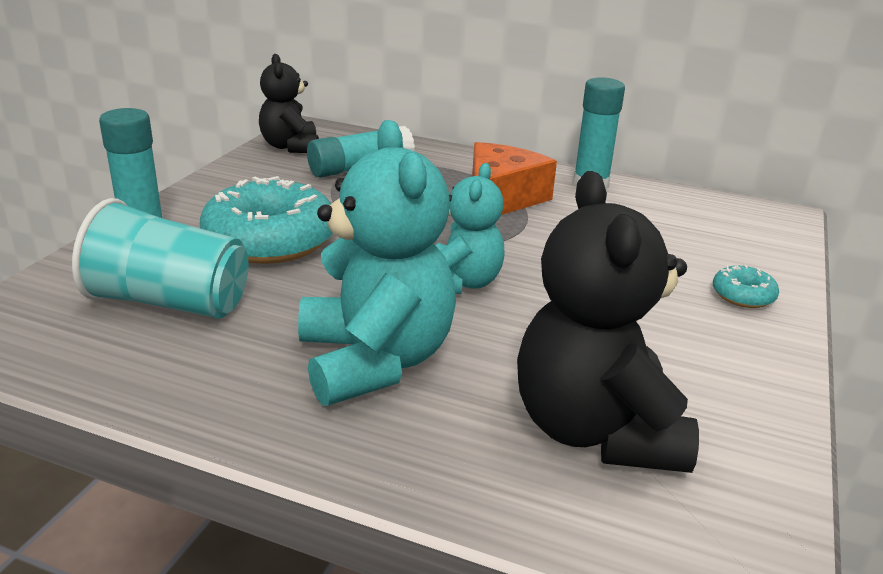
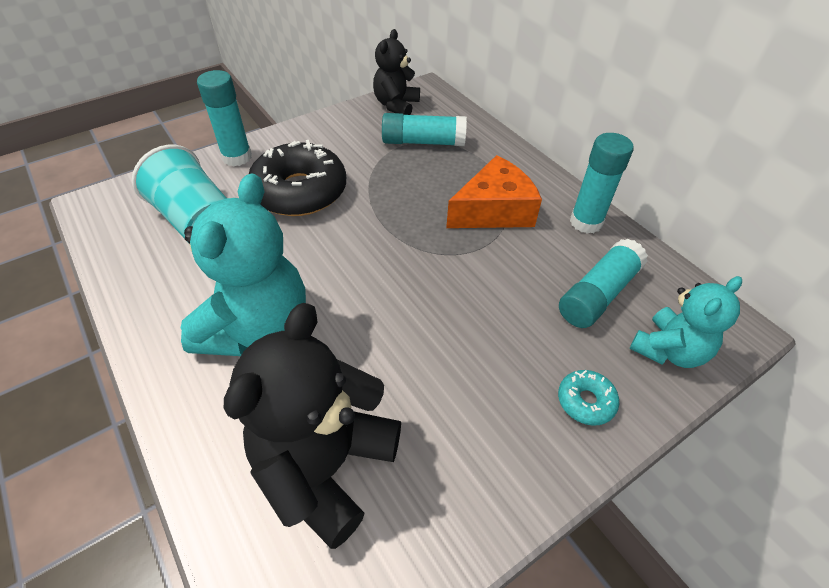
camera: 35 degrees right, 20 degrees up
(270, 240) = (300, 191): turquoise donut -> black donut
(461, 283) = (378, 284): turquoise teddy bear -> turquoise teddy bear (668, 350)
(662, 227) = (598, 294): none -> turquoise glue stick

